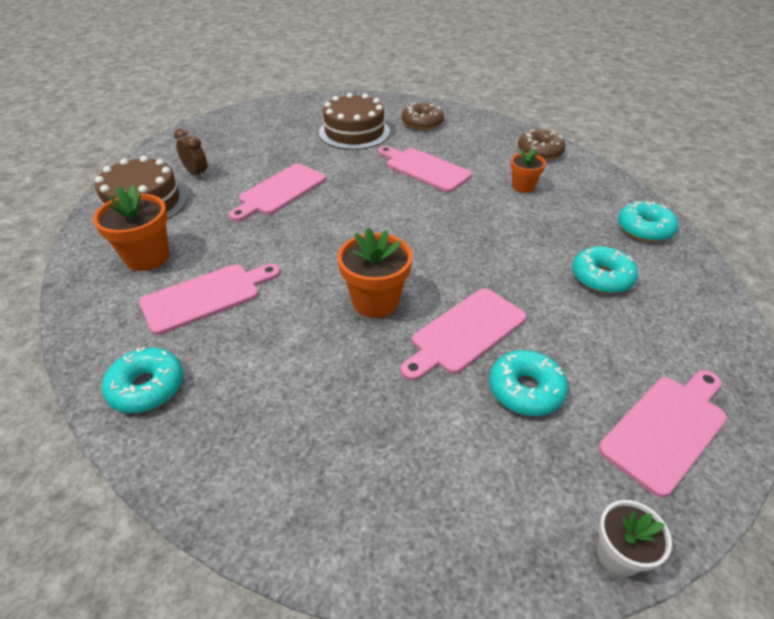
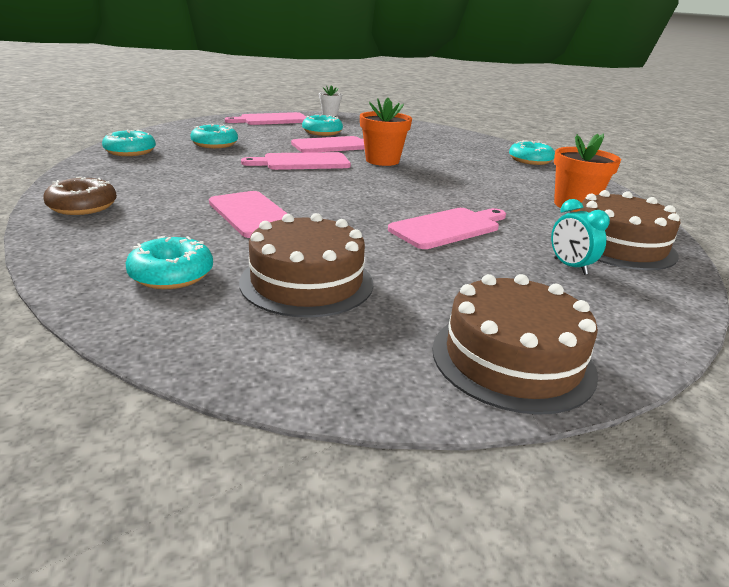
camera: 165 degrees left, 15 degrees down
(197, 173) = (570, 266): brown clock -> turquoise clock
(206, 297) = (508, 180): pink cutting board -> pink cutting board (302, 162)
(250, 118) = (512, 359): none -> brown cake
(422, 123) = (171, 274): brown donut -> turquoise donut
(523, 186) = (172, 186): orange flower pot -> none

